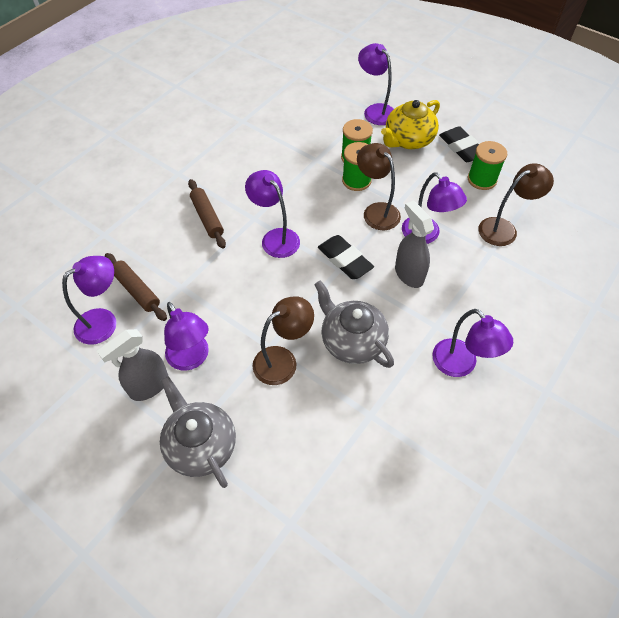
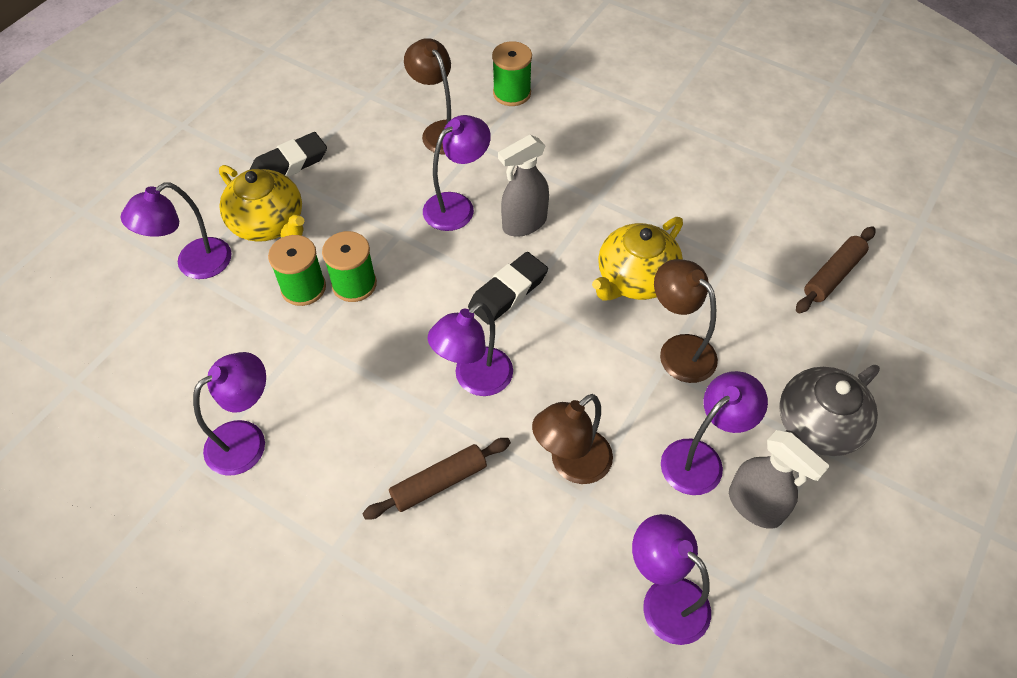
camera: 95 degrees left, 0 degrees up
(137, 290) = (599, 562): brown rolling pin -> brown rolling pin (832, 275)
(352, 341) = (635, 279): grey teapot -> yellow teapot
(376, 211) = (416, 259): brown lamp -> brown lamp (571, 465)
(461, 365) = (646, 179): purple lamp -> purple lamp (247, 439)
(482, 179) = (354, 146): green spool -> green spool (512, 93)

